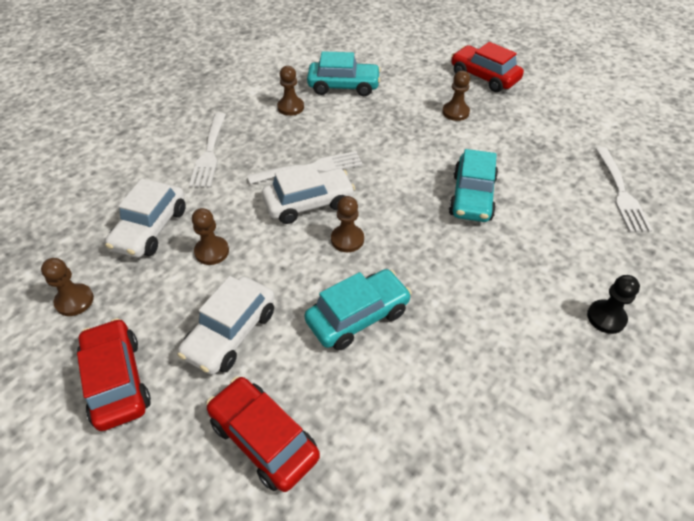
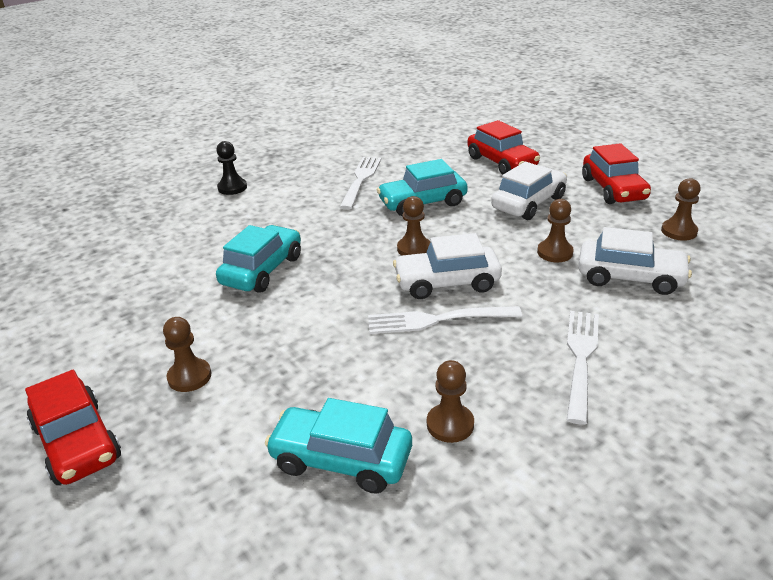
camera: 165 degrees left, 15 degrees down
(150, 229) = (630, 277): white car -> white car turned 75 degrees clockwise
(620, 191) = (106, 259): white fork -> white fork (361, 180)

